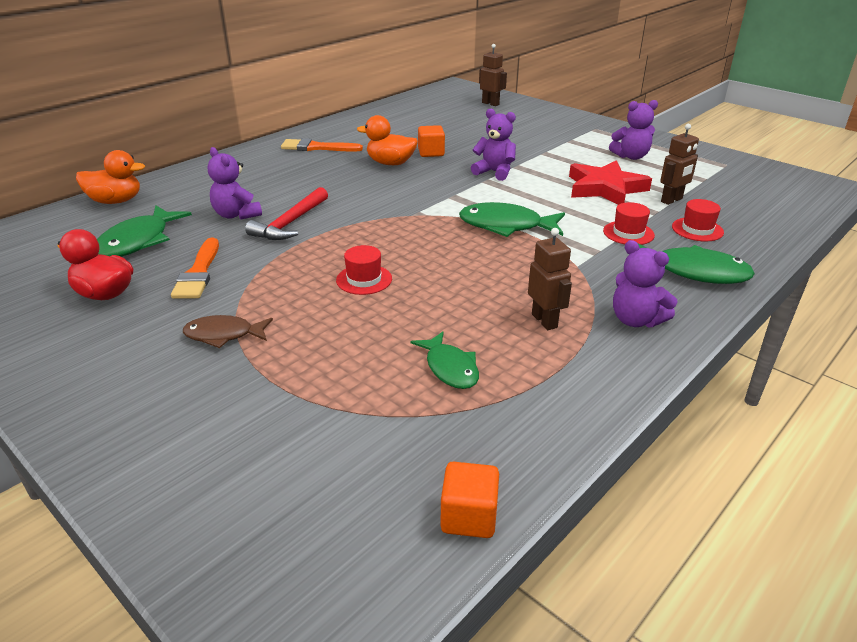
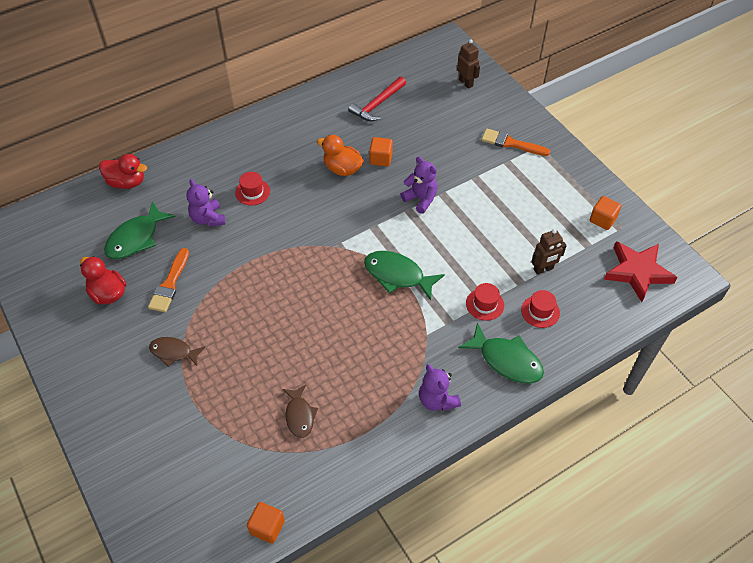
camera: 15 degrees right, 20 degrees up
(116, 201) = (127, 182): orange duck -> red duck
(290, 223) = (243, 238): red hammer -> red hammer (377, 104)
(317, 147) = (291, 132): orange brush -> orange brush (511, 143)
(364, 279) = (275, 316): red hat -> red hat (252, 192)
(450, 368) = (299, 415): green fish -> brown fish
(544, 321) = (377, 386): brown robot -> none
(605, 188) = (499, 241): red star -> red star (637, 272)
(631, 156) = (546, 198): purple teddy bear -> none
(702, 162) = (602, 220): none -> orange cube

